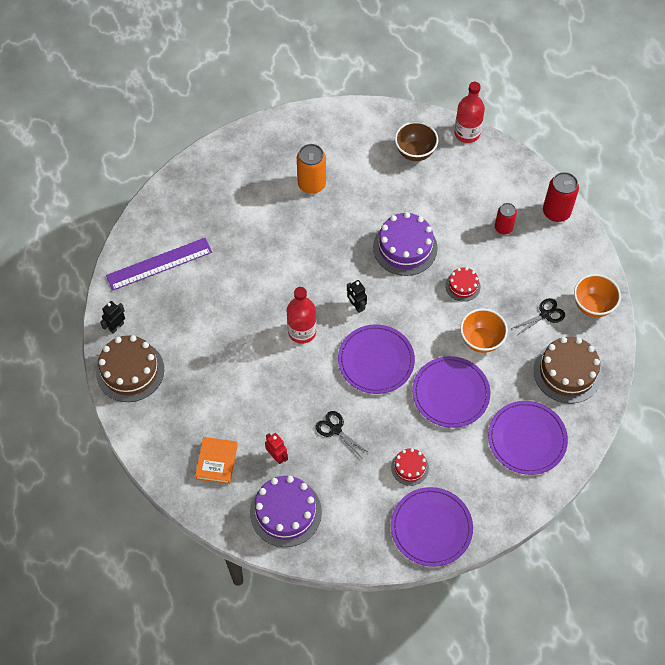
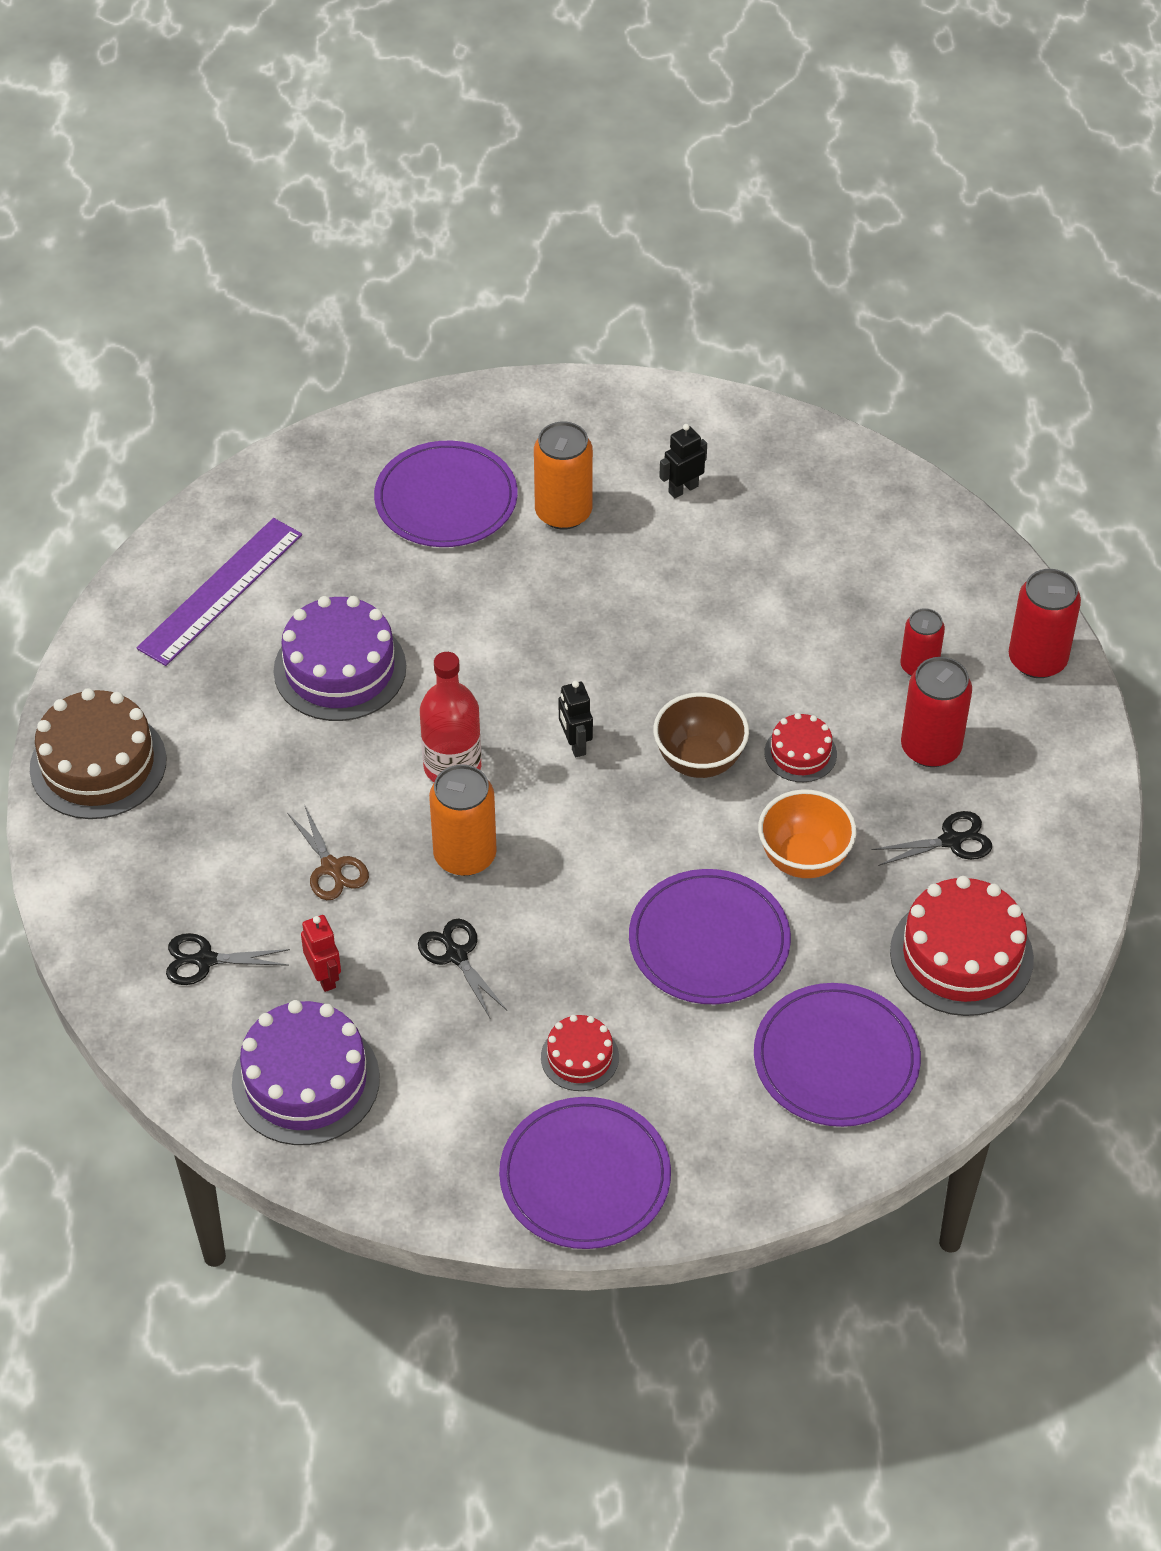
camera: 15 degrees right, 10 degrees down
(116, 326) = (100, 682): black robot -> black robot (683, 489)
(159, 264) = (220, 591): purple ruler -> purple ruler turned 45 degrees counterclockwise
(217, 462) = (204, 960): orange book -> black scissors
(262, 399) = (332, 868): none -> brown scissors
(323, 377) = (465, 855): none -> orange can
(376, 360) = (580, 850): purple plate -> purple plate (446, 499)
(405, 247) = (708, 661): purple cake -> purple cake (340, 669)
(415, 152) = (786, 497): brown bowl -> brown bowl (699, 760)
(467, 133) = (903, 484): red bottle -> none
(521, 269) = (930, 748): none -> red can
(567, 372) = (961, 955): brown cake -> red cake
(592, 306) = (1055, 845): orange bowl -> none

